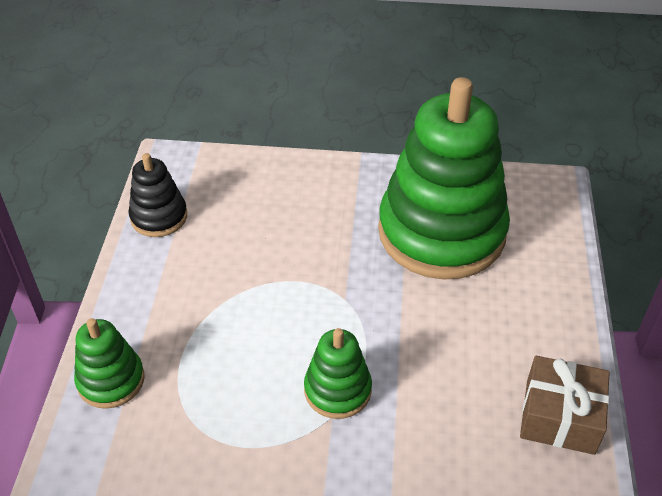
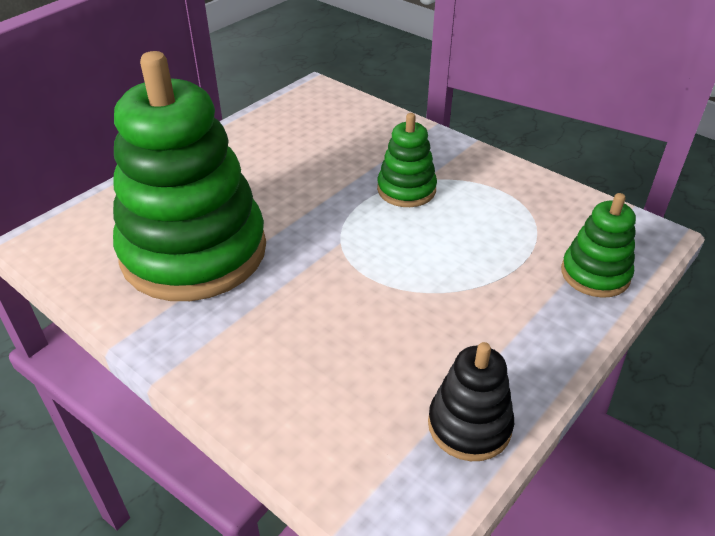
camera: 145 degrees left, 5 degrees down
(560, 416) = (277, 121): brown gift -> none

